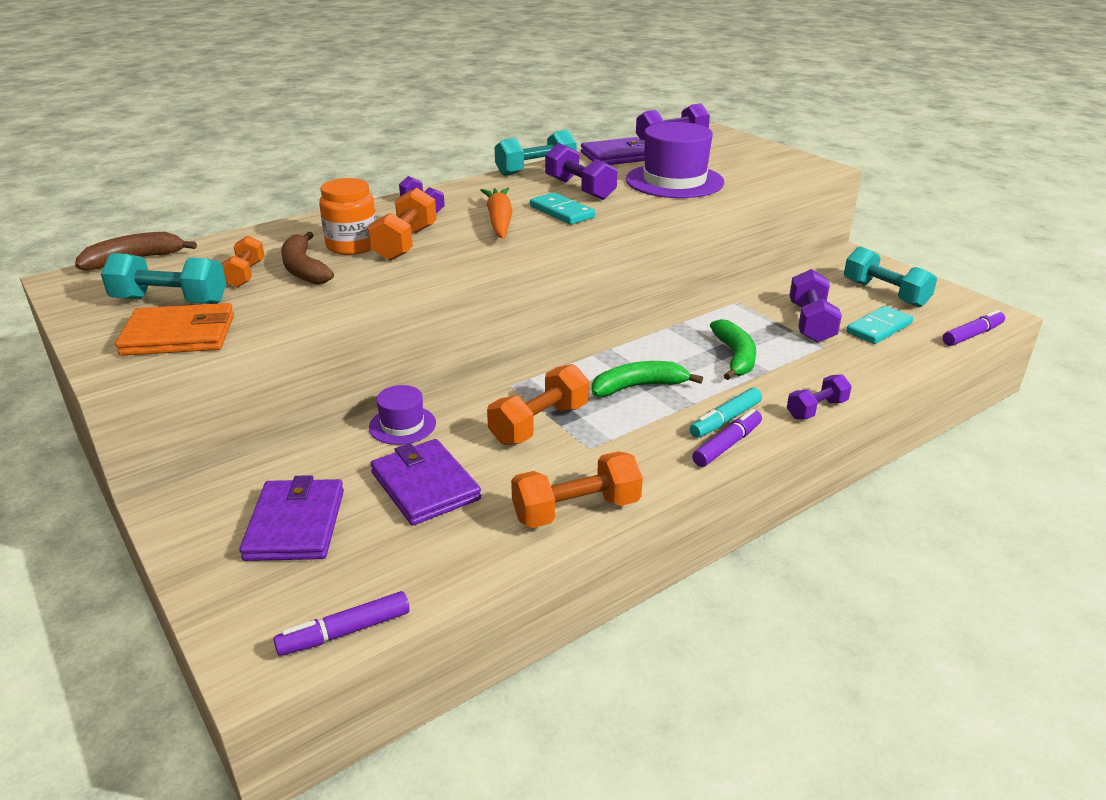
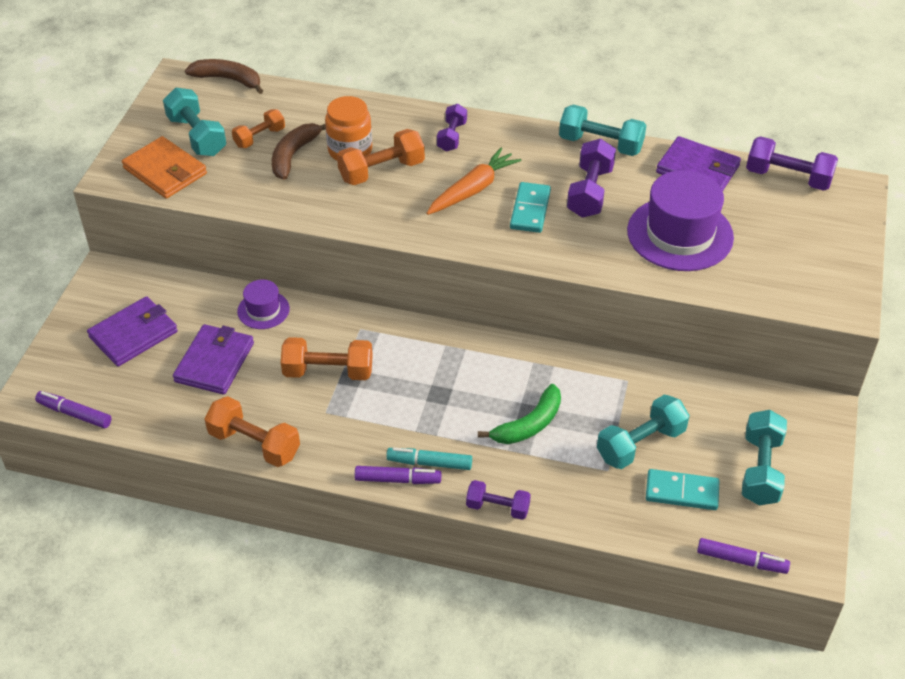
camera: 50 degrees right, 15 degrees up
(638, 387) = (426, 394): green banana -> none
(811, 323) = (640, 444): purple dumbbell -> turquoise dumbbell

